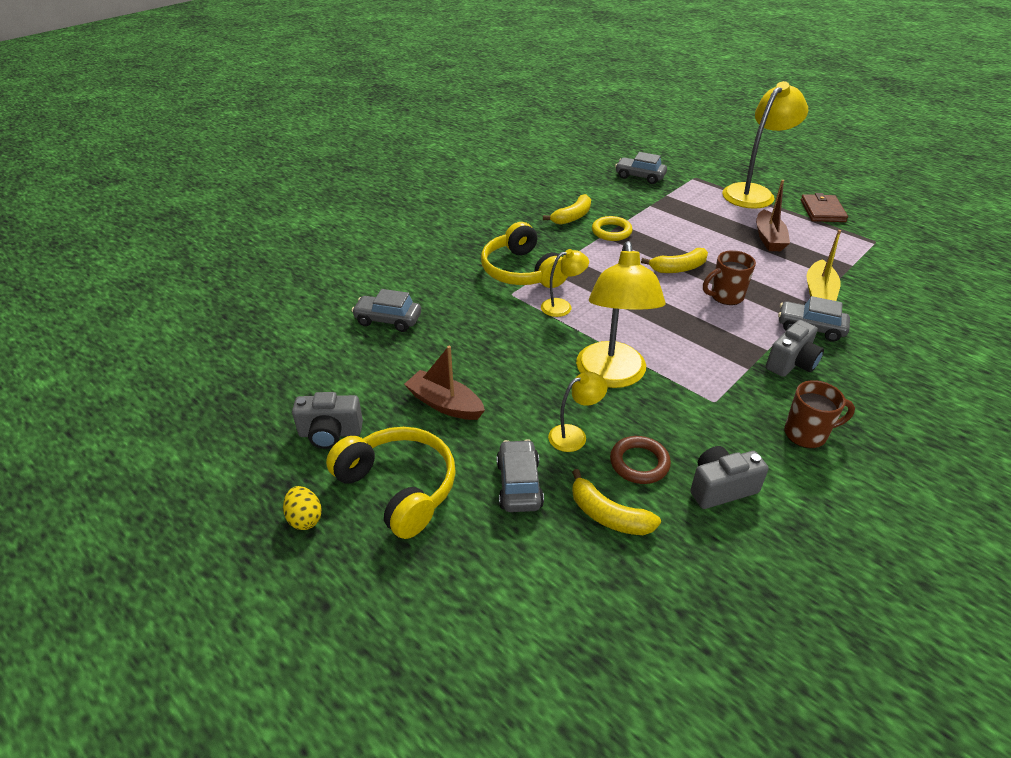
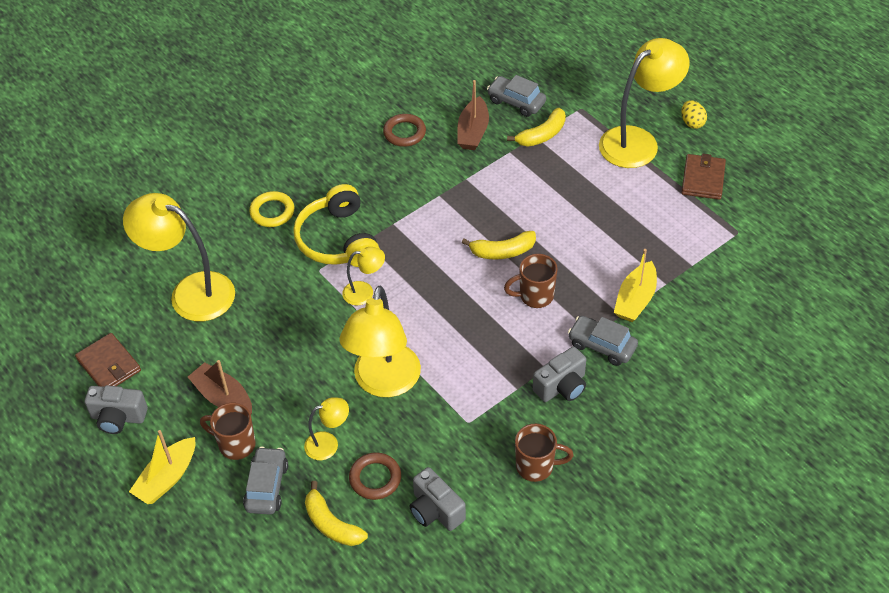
camera: 10 degrees right, 10 degrees up
(305, 518) = (87, 497): yellow egg -> yellow egg (692, 123)
(312, 386) = (109, 365): none -> brown wallet
(388, 320) = (190, 292): grey car -> yellow lamp
(399, 488) = (167, 478): yellow headphones -> yellow boat
(470, 446) = (235, 444): none -> brown mug
(554, 200) = (404, 133): none -> brown ring
(572, 217) = (416, 163): yellow banana -> yellow banana (542, 135)
(611, 232) = (451, 190): yellow ring -> yellow ring (272, 212)
(721, 488) = (435, 510): grey camera -> grey camera turned 120 degrees counterclockwise
(769, 238) = (620, 217): brown boat -> brown boat (473, 132)

